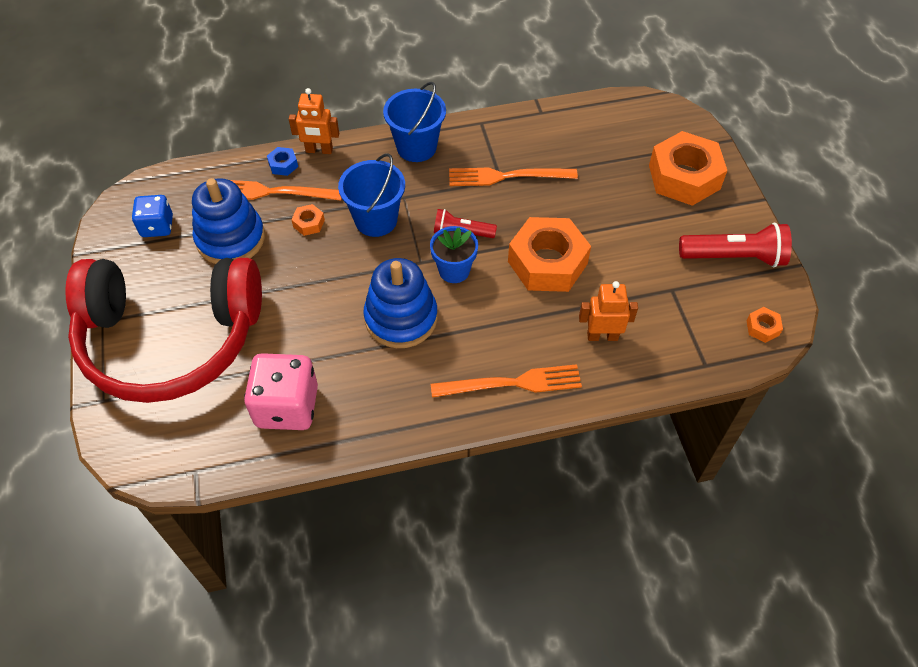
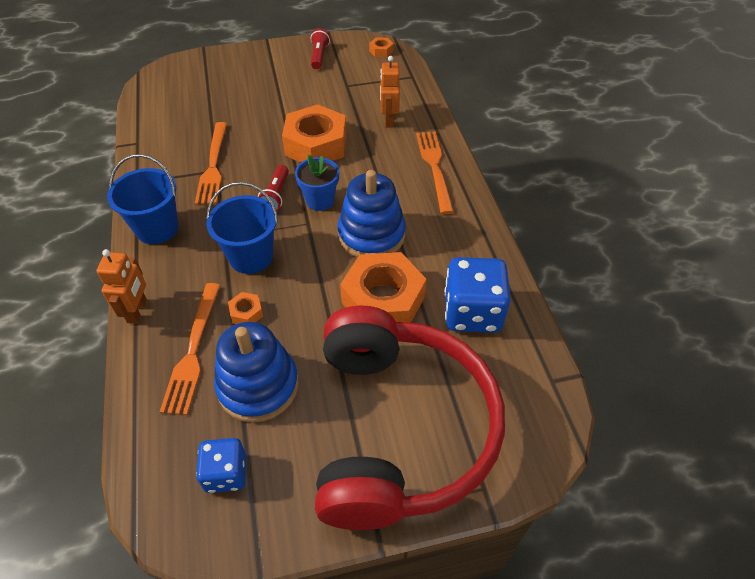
camera: 90 degrees left, 5 degrees down
(283, 165) = (151, 344): blue nut -> none
(287, 406) = (472, 312): pink dice -> blue dice
(684, 177) = (237, 71): orange nut -> orange nut (383, 300)
(734, 257) = (319, 56): red flashlight -> red flashlight, size x0.61

